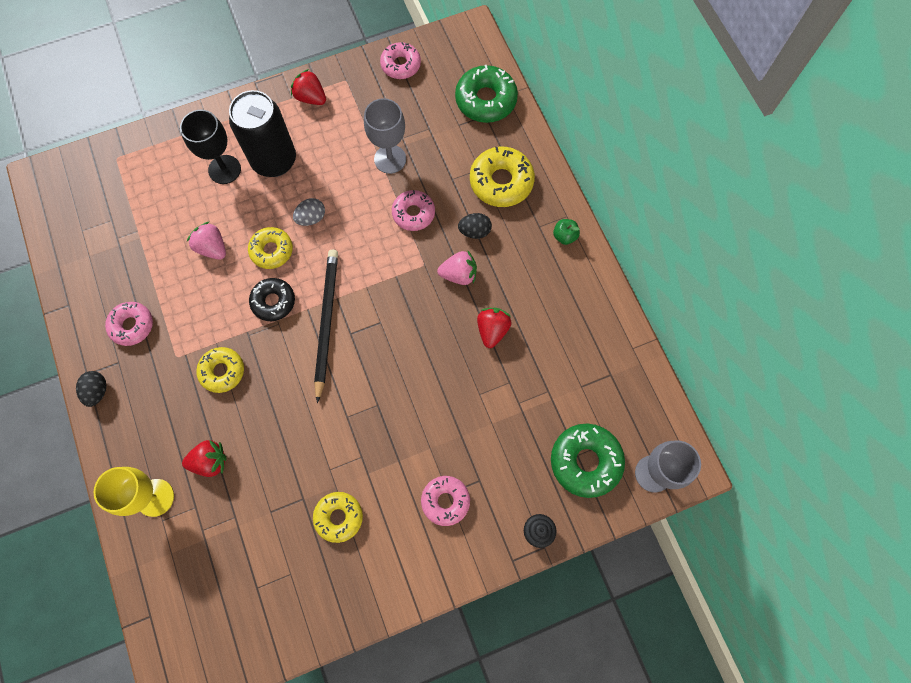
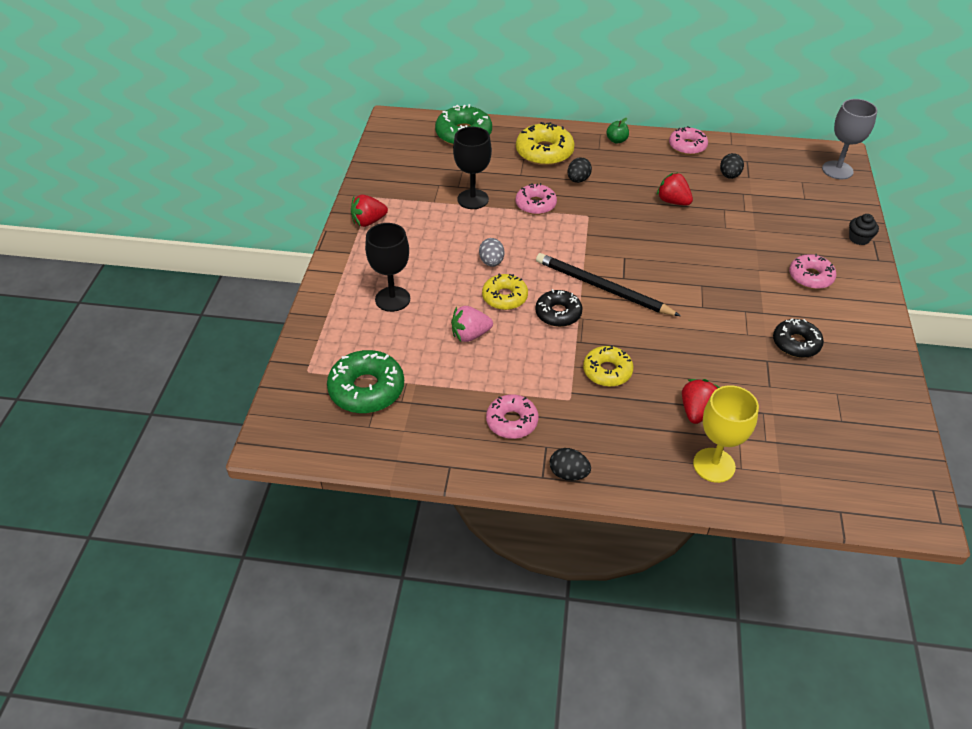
camera: 60 degrees left, 25 degrees down
(274, 160) = (412, 265): black can -> none
(339, 517) = (796, 343): yellow donut -> black donut
(390, 159) = (473, 199): grey goblet -> black goblet
(401, 65) = (387, 163): pink donut -> pink donut (687, 146)
(459, 274) = (611, 201): pink strawberry -> none
(571, 367) = (729, 176): none -> black egg
(585, 461) = (812, 196): green donut -> green donut (367, 389)

